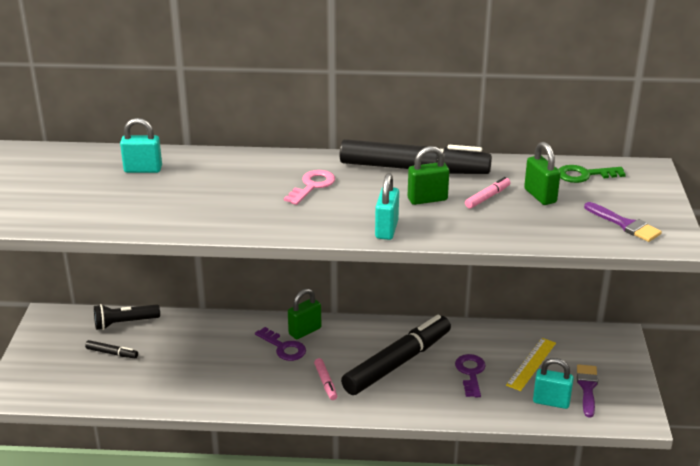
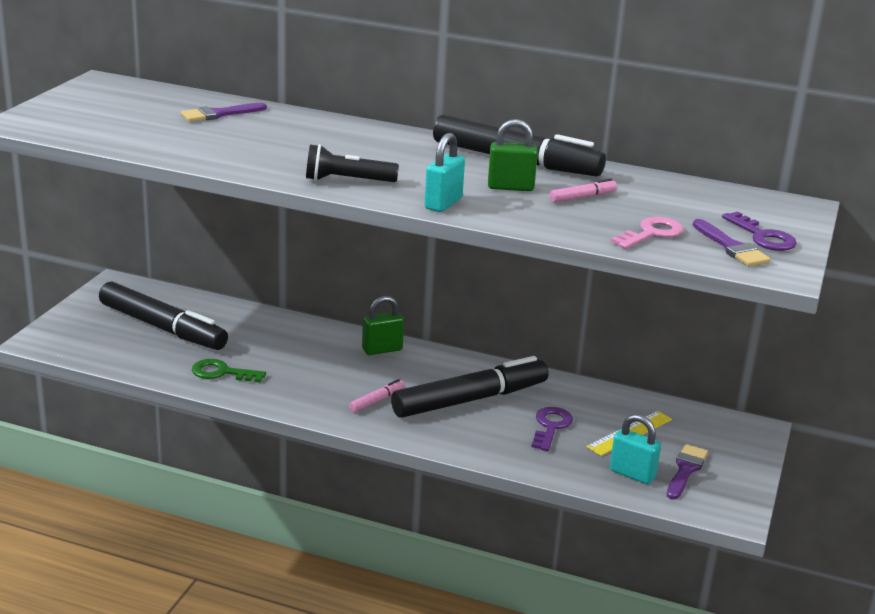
camera: 15 degrees right, 5 degrees down
(112, 353) = (162, 328): black marker -> black marker, size x2.50
(125, 323) = (192, 304): black flashlight -> black flashlight (347, 180)
(143, 169) = (219, 114): turquoise padlock -> purple brush
(284, 347) = (349, 360): purple key -> purple key (763, 237)
(312, 186) = (389, 155): pink key -> pink key (651, 233)
(325, 382) = (377, 401): pink marker -> pink marker turned 135 degrees counterclockwise
(540, 196) = (646, 206): green padlock -> none
(584, 175) = (716, 198): green key -> green key (221, 372)

